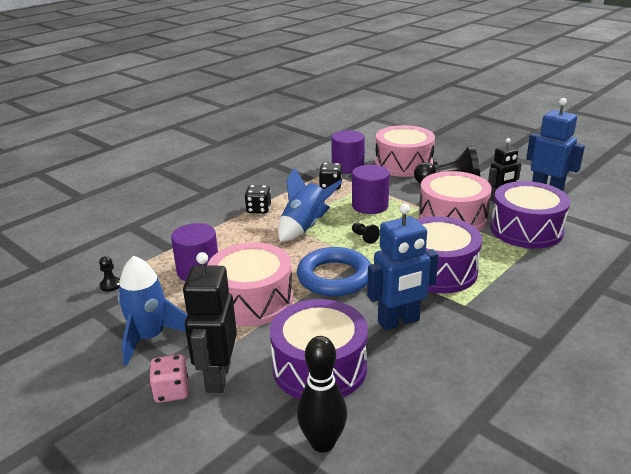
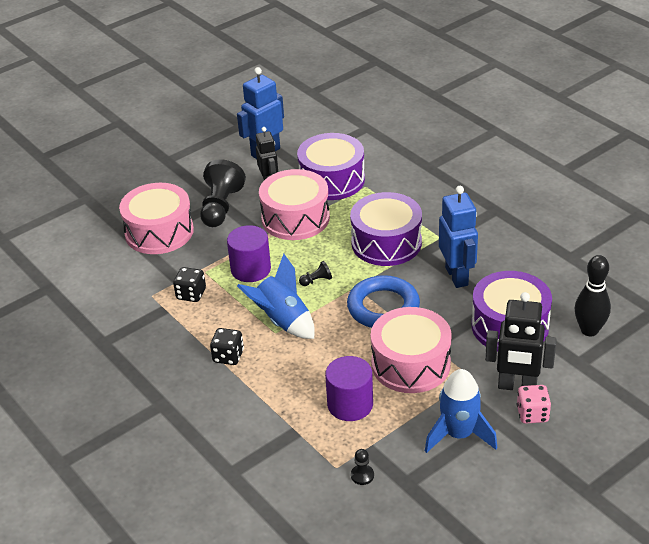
camera: 80 degrees left, 10 degrees up
(348, 167) = (146, 276): purple cylinder -> none

